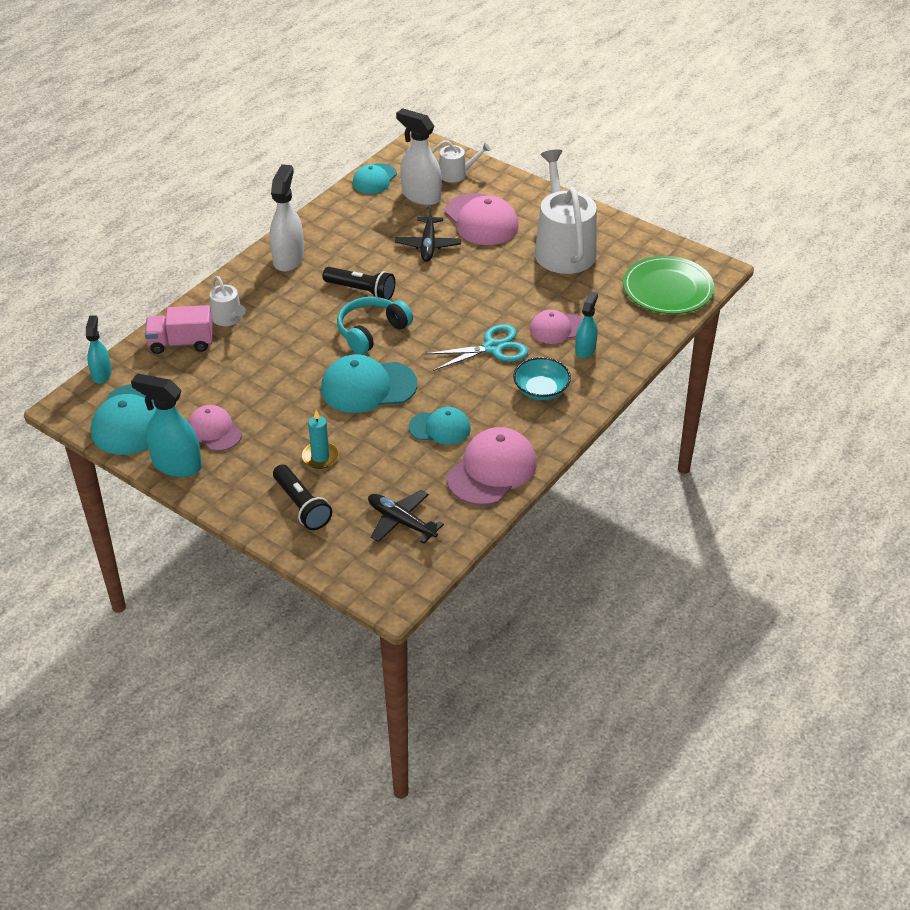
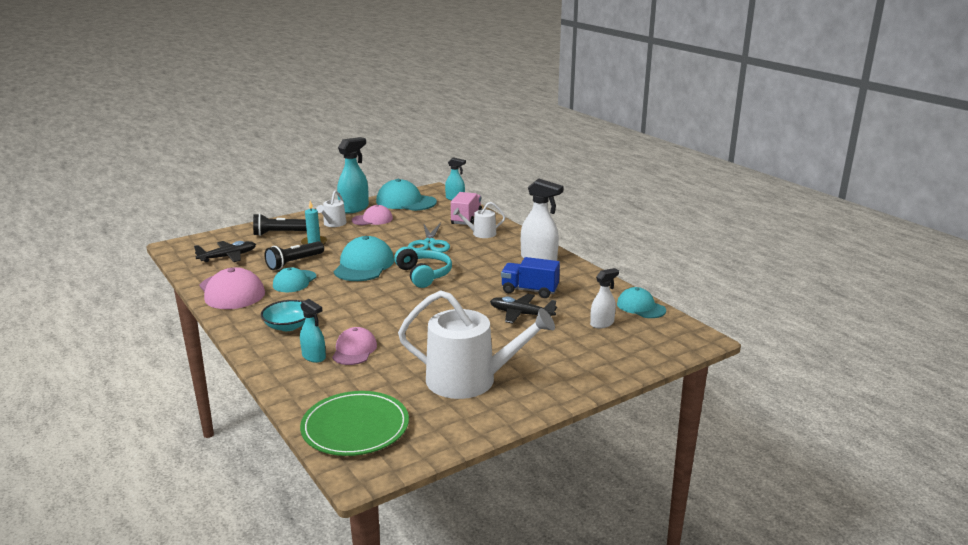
camera: 110 degrees right, 20 degrees down
(361, 291) = (477, 278): black flashlight -> black flashlight (294, 263)
(373, 250) = (529, 290): none -> blue truck
(420, 196) = (602, 323): white spray bottle -> white spray bottle, size x0.61
(456, 174) = (634, 348): white watering can -> white watering can (333, 224)
(481, 220) = (545, 346): pink cap -> none
(493, 348) = (359, 316): turquoise scissors -> turquoise scissors (429, 244)

